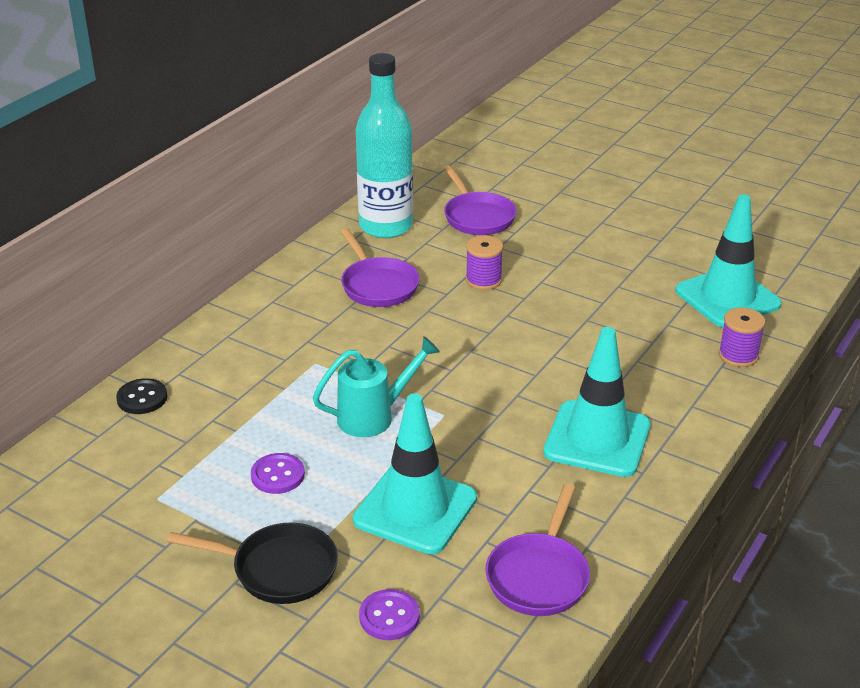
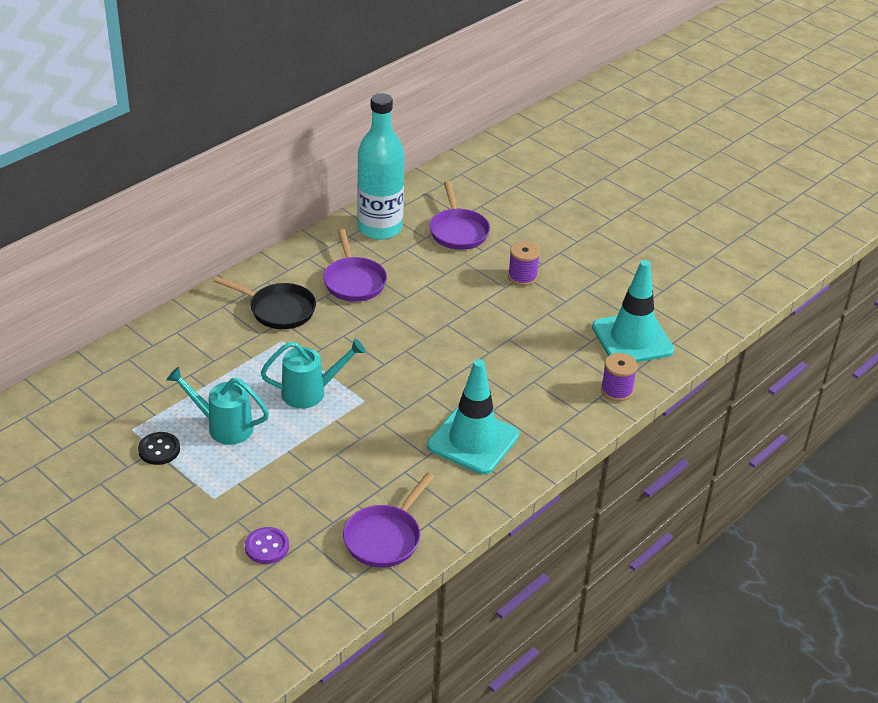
camera: 10 degrees right, 5 degrees up
(142, 398) = (143, 347): black button -> black button (159, 450)
(278, 475) = (223, 427): purple button -> turquoise watering can
(278, 569) = (201, 498): black pan -> black pan (278, 310)
(415, 509) = (314, 471): turquoise traffic cone -> none
(483, 280) = (440, 290): purple spool -> purple spool (522, 276)

